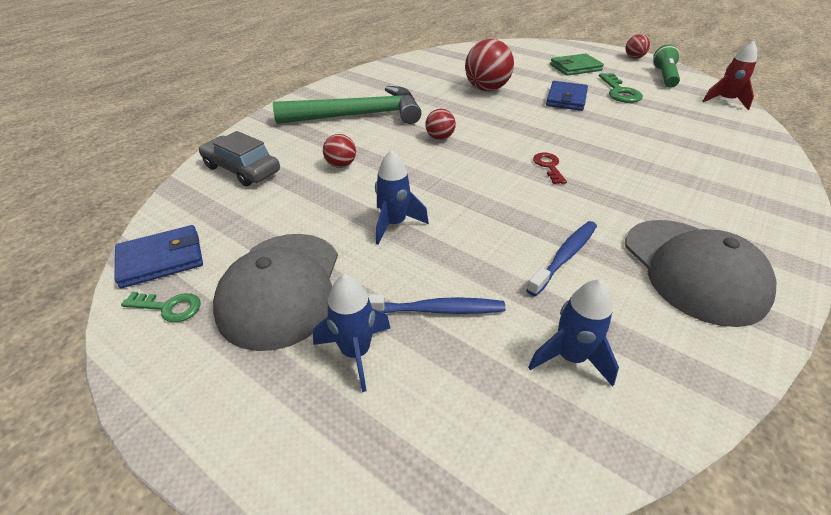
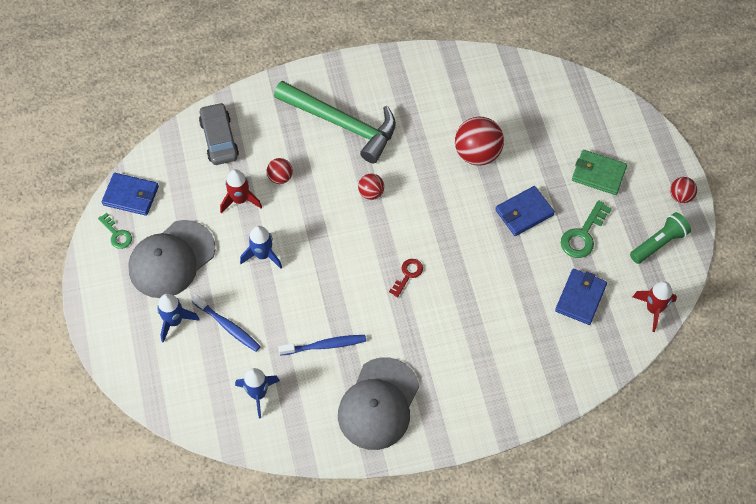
camera: 40 degrees right, 20 degrees up
(315, 198) = (240, 200): none -> red rocket
(679, 117) = (580, 298): none -> blue wallet

